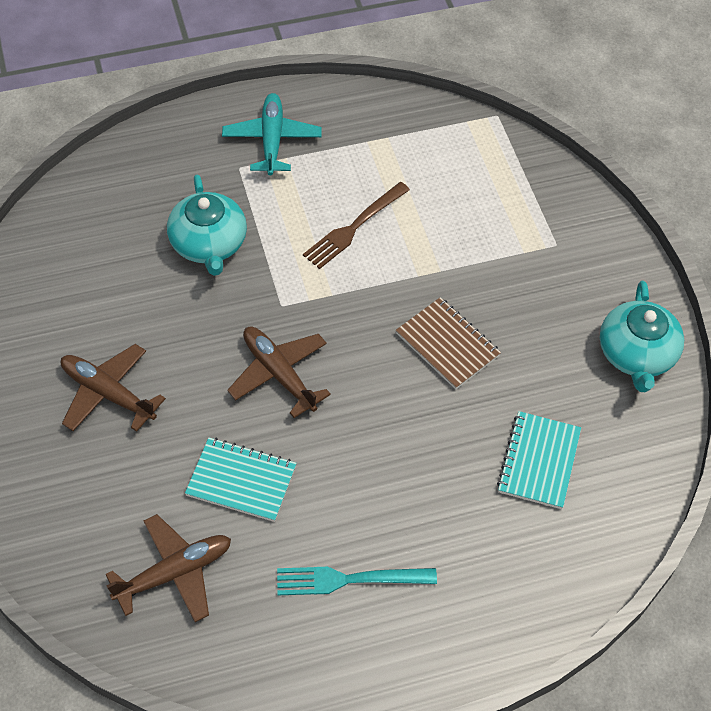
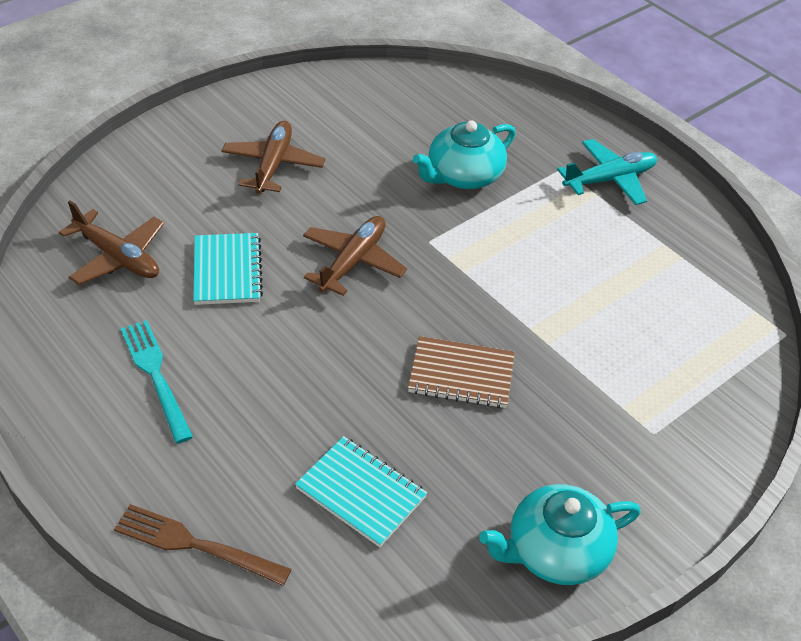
camera: 65 degrees right, 10 degrees down
(354, 228) = (552, 264): brown fork -> brown fork (195, 545)
(447, 345) = (461, 375): brown notebook -> brown notebook turned 75 degrees clockwise
(538, 461) = (361, 493): turquoise notebook -> turquoise notebook turned 45 degrees clockwise

